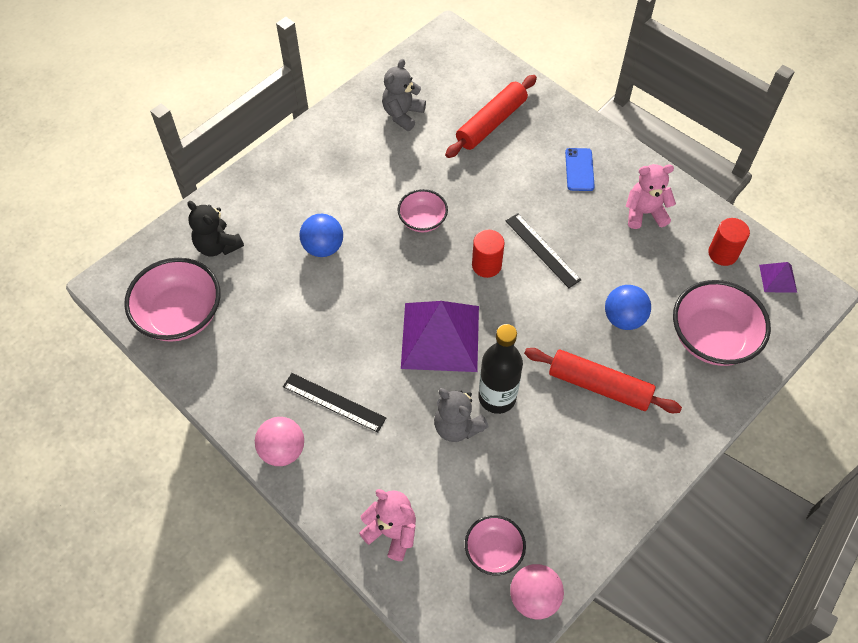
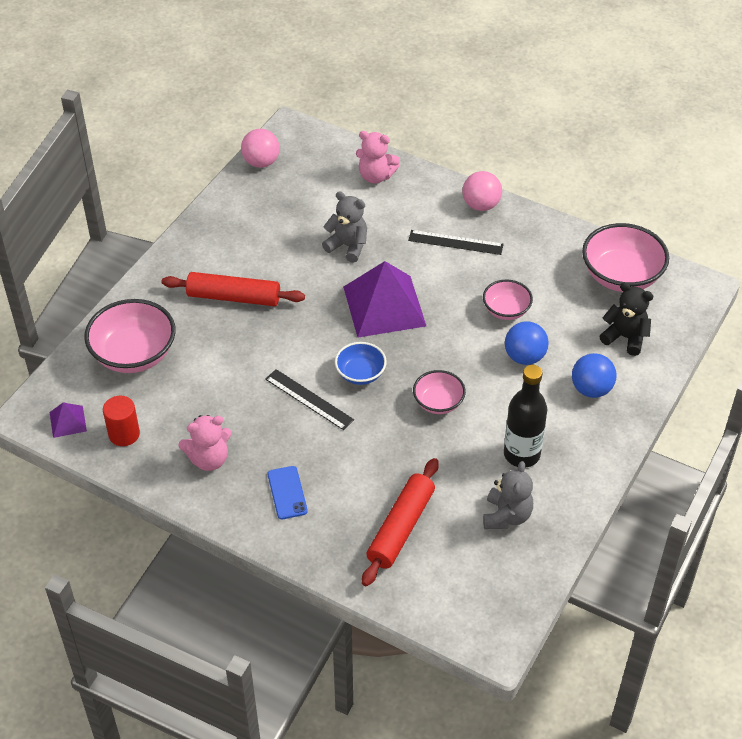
camera: 165 degrees right, 10 degrees down
(486, 265) = (360, 374): red cylinder -> blue bowl
(493, 551) = (297, 180): pink bowl -> pink bowl (506, 310)
(497, 397) = (320, 272): black bottle -> black bottle (521, 454)
(623, 318) = (219, 354): blue ball -> blue ball (591, 389)

